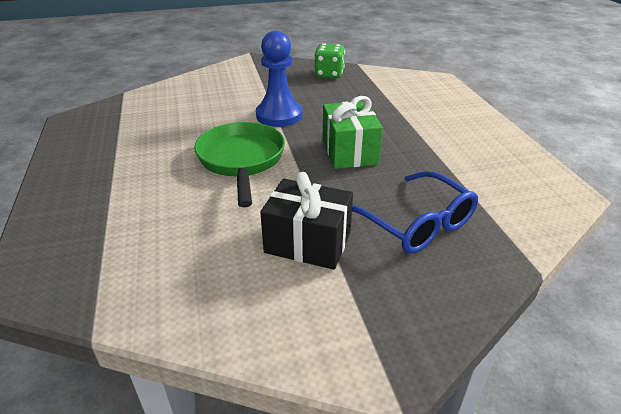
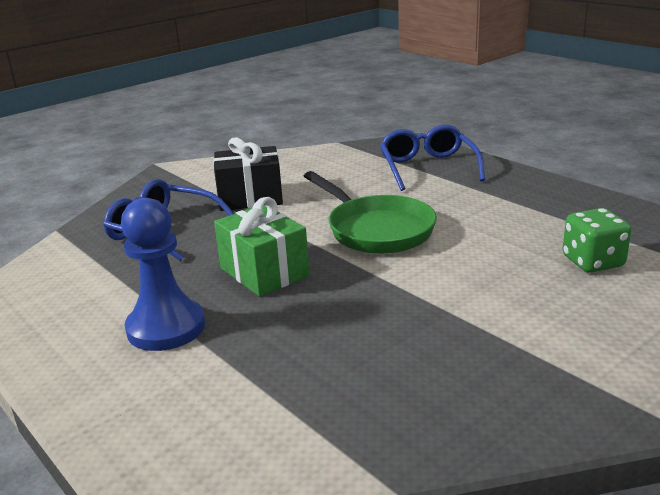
camera: 155 degrees right, 10 degrees down
(96, 219) = (428, 168): none -> blue glasses
(279, 115) = (404, 291): blue pawn -> blue pawn (166, 328)
(329, 74) = (423, 417): green dice -> green dice (593, 262)

